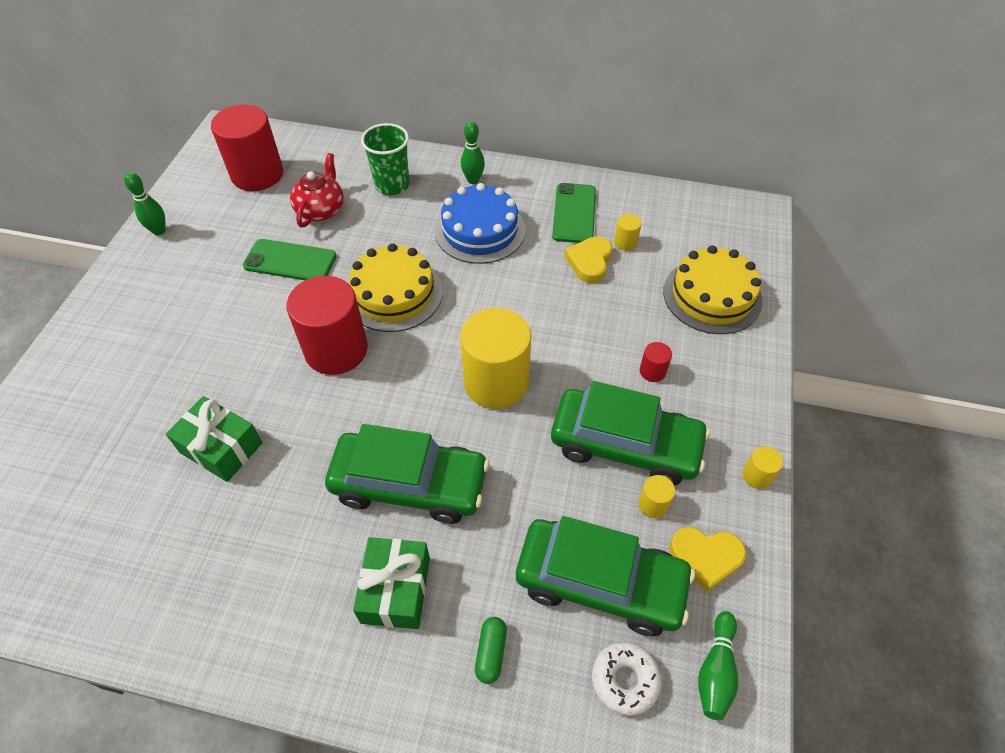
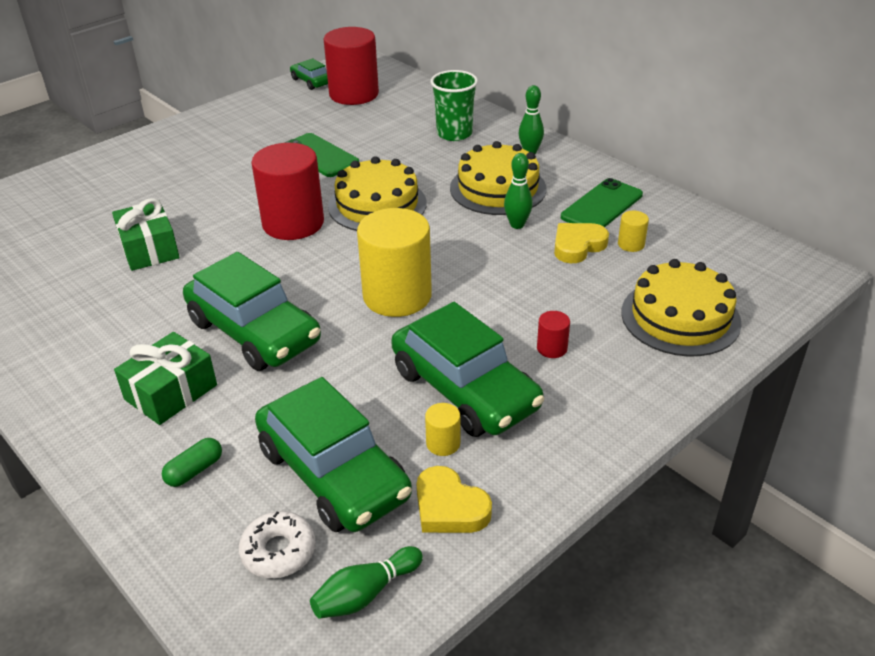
camera: 35 degrees right, 15 degrees down
(159, 231) = (247, 106): green bowling pin -> green bowling pin (517, 225)
(199, 175) = (311, 81): none -> green car
(321, 210) = (378, 131): red teapot -> none
(480, 230) = (498, 188): blue cake -> yellow cake
(757, 476) = (572, 473): yellow cylinder -> none

